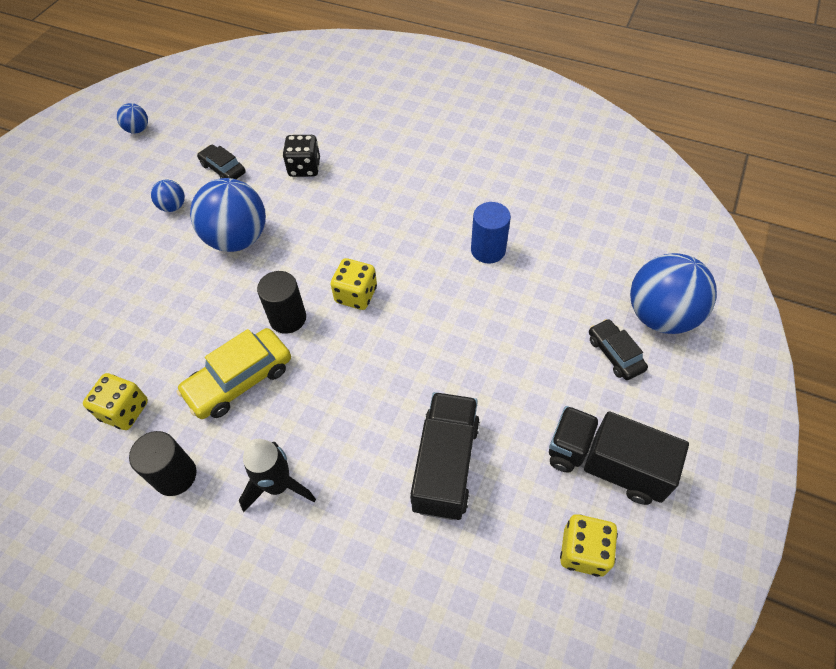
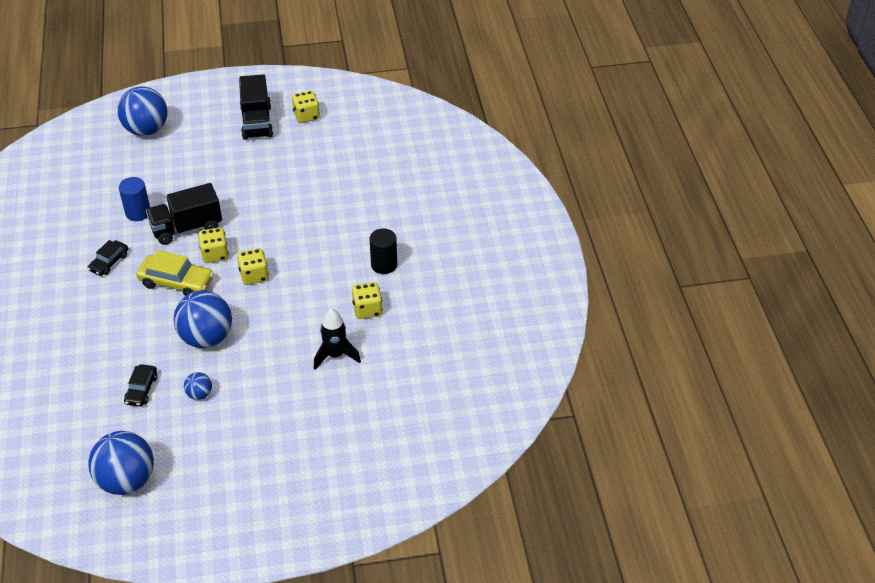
camera: 125 degrees left, 10 degrees down
(138, 130) = (127, 480): blue ball -> blue ball, size x2.14
(239, 380) = (311, 273): yellow car -> yellow car (176, 282)
(278, 485) = (357, 224): black rocket -> black rocket (335, 355)
(288, 318) = (254, 275): black cylinder -> yellow dice
(304, 168) = (112, 341): black dice -> none
(445, 465) = (299, 172): black truck -> black truck (187, 228)
(615, 354) = (185, 138): black car -> black car (109, 262)

